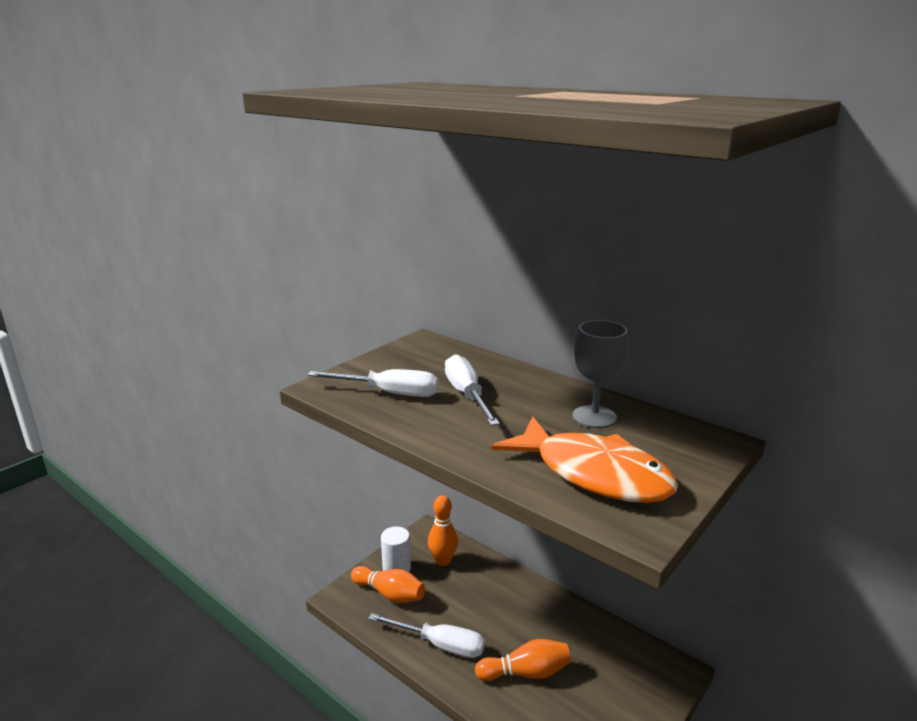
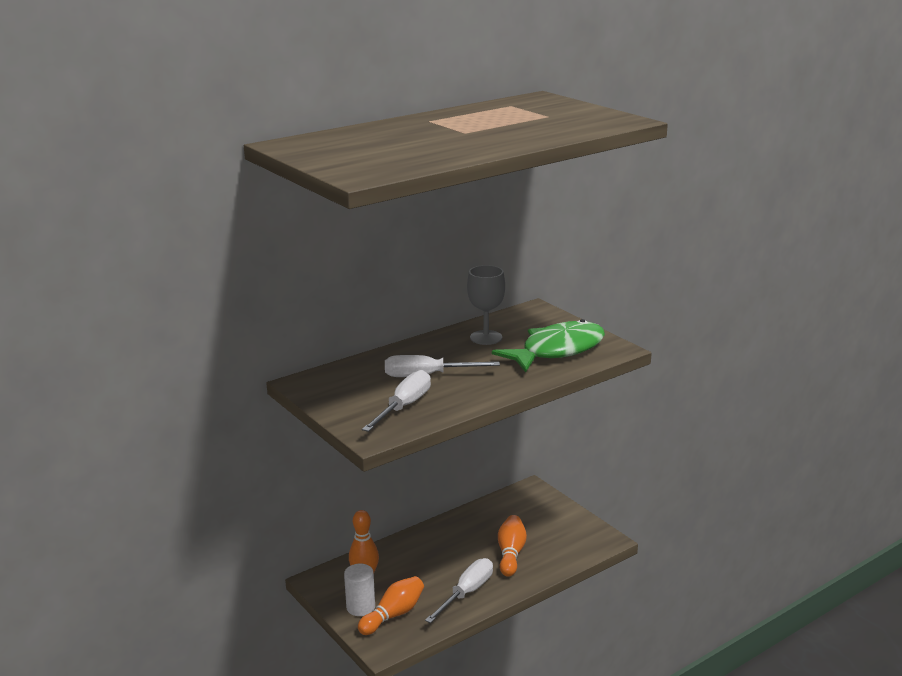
camera: 75 degrees left, 0 degrees up
(593, 474) = (557, 351): orange fish -> green fish

